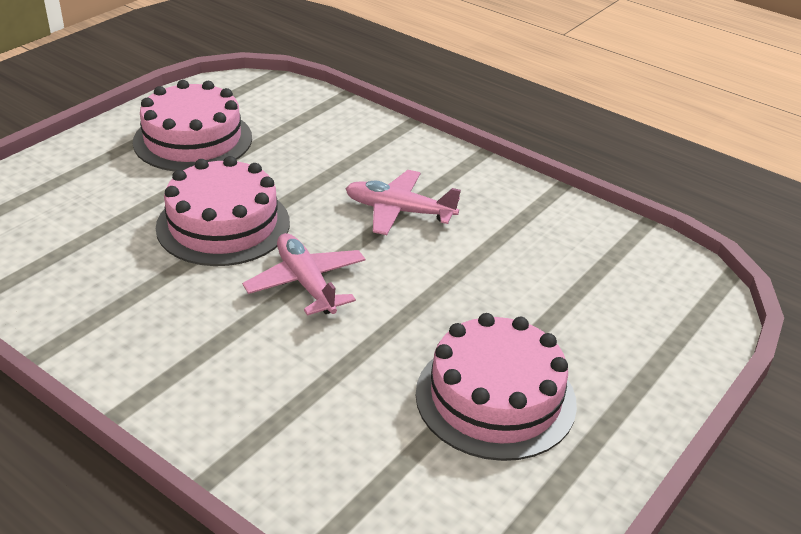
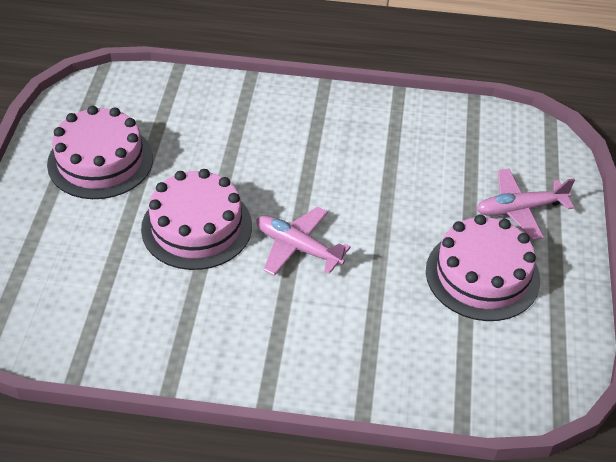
camera: 30 degrees left, 10 degrees up
(399, 211) = (309, 160): pink plane -> pink plane (520, 209)

